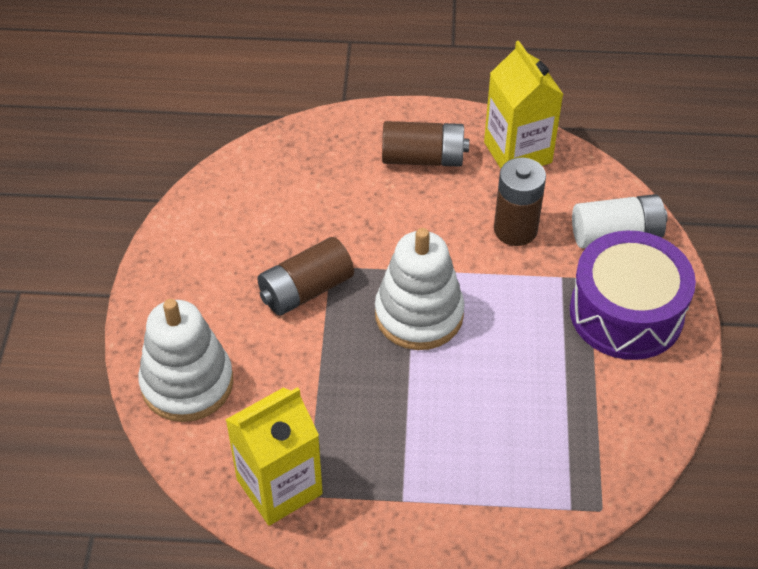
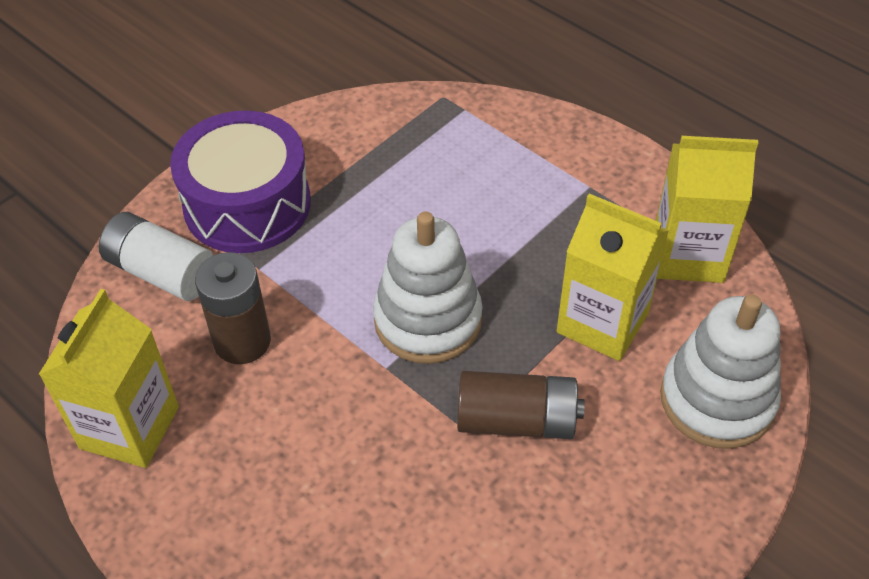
camera: 140 degrees left, 0 degrees up
(302, 389) = (602, 322): none -> yellow carton
(423, 158) = (233, 497): brown battery -> none

